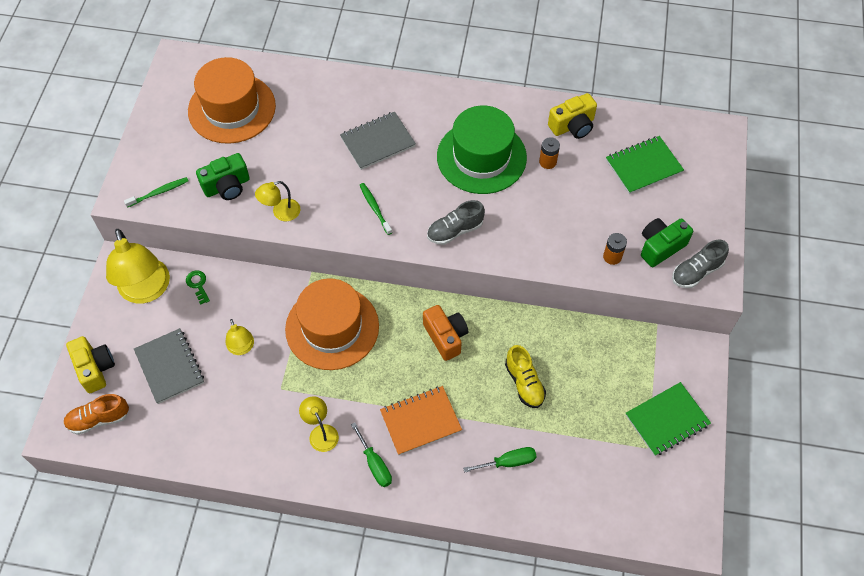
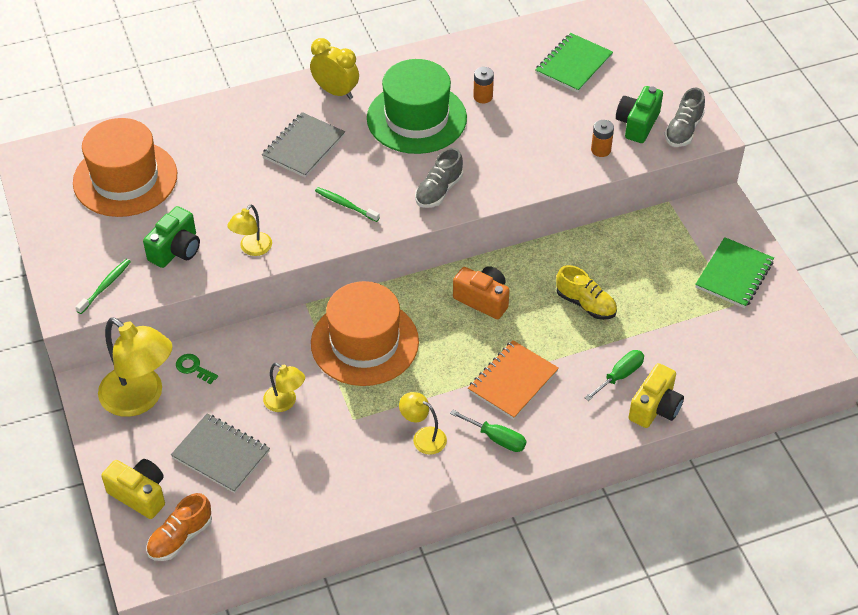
camera: 30 degrees left, 10 degrees down
(434, 104) = (336, 92): none -> yellow clock
(572, 126) = (483, 57): yellow camera -> yellow camera (655, 408)

